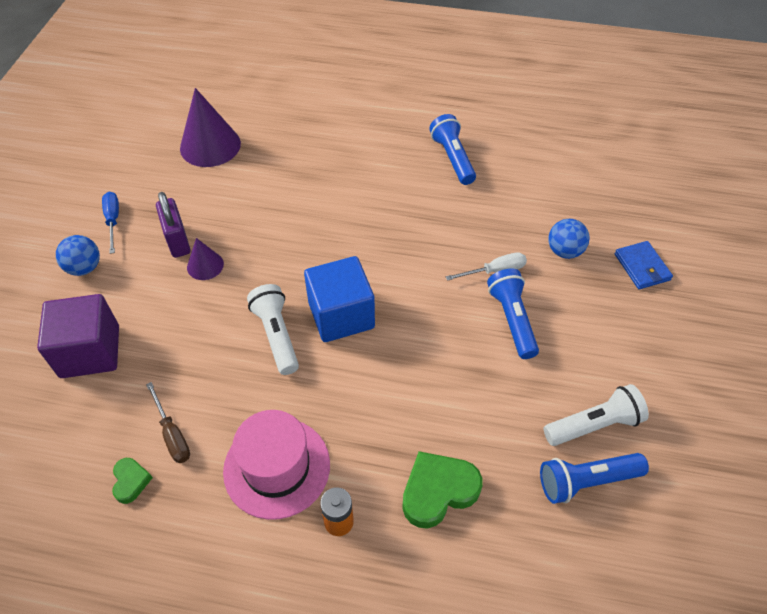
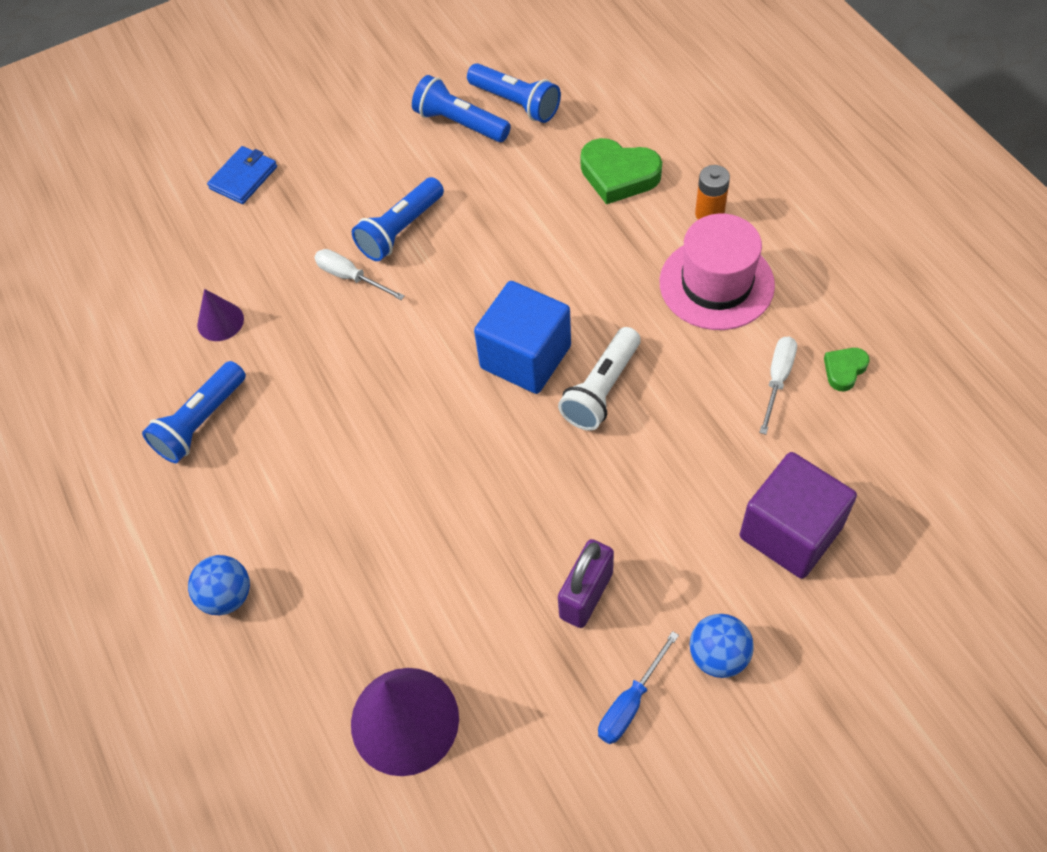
camera: 125 degrees left, 5 degrees up
(172, 434) = (777, 379): brown screwdriver -> white screwdriver
(205, 265) = (589, 531): purple cone -> purple cone (220, 321)
(564, 251) = (272, 241): blue ball -> blue ball (227, 596)
(594, 424) = (460, 123): white flashlight -> blue flashlight

